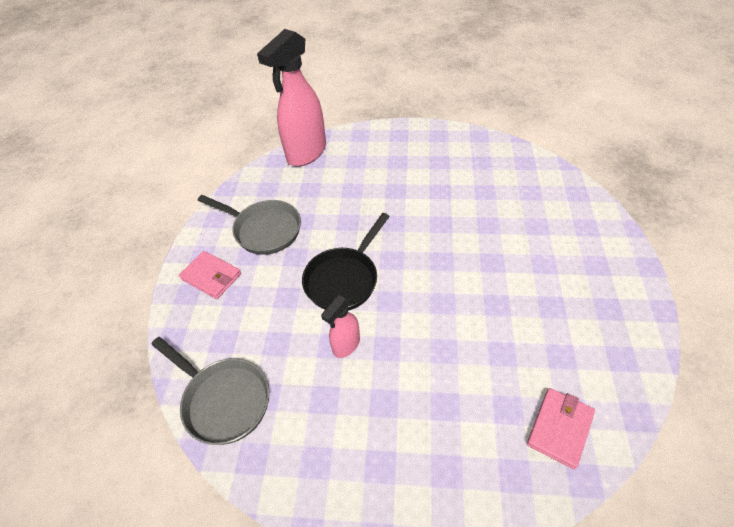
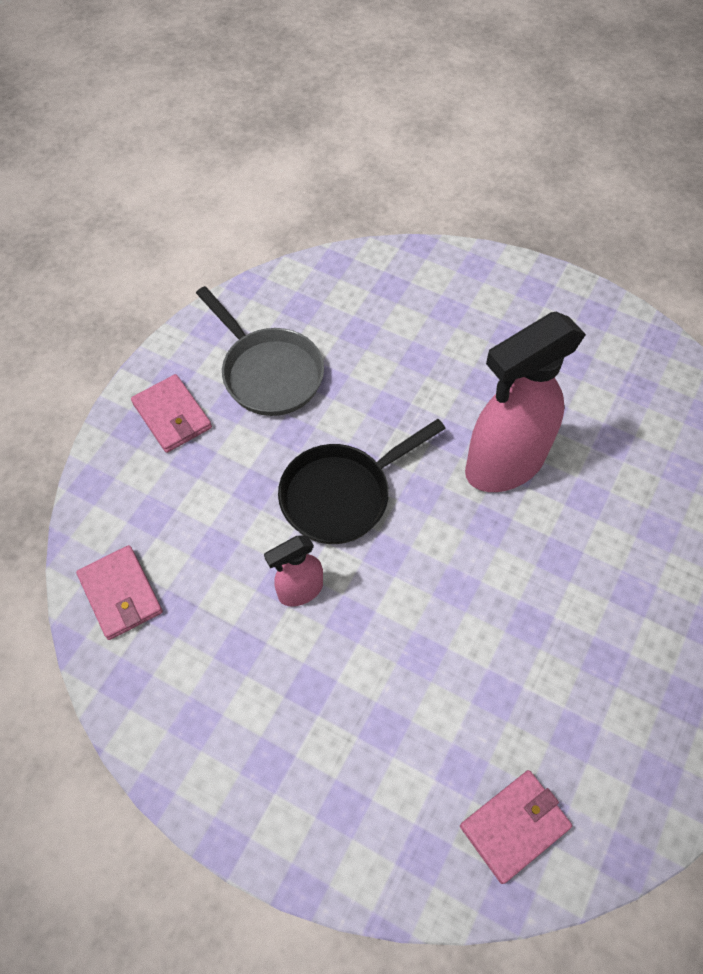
camera: 20 degrees right, 10 degrees up
(223, 400) = (121, 594): grey pan -> pink wallet
(306, 153) = (382, 268): pink spray bottle -> pink spray bottle (503, 465)

